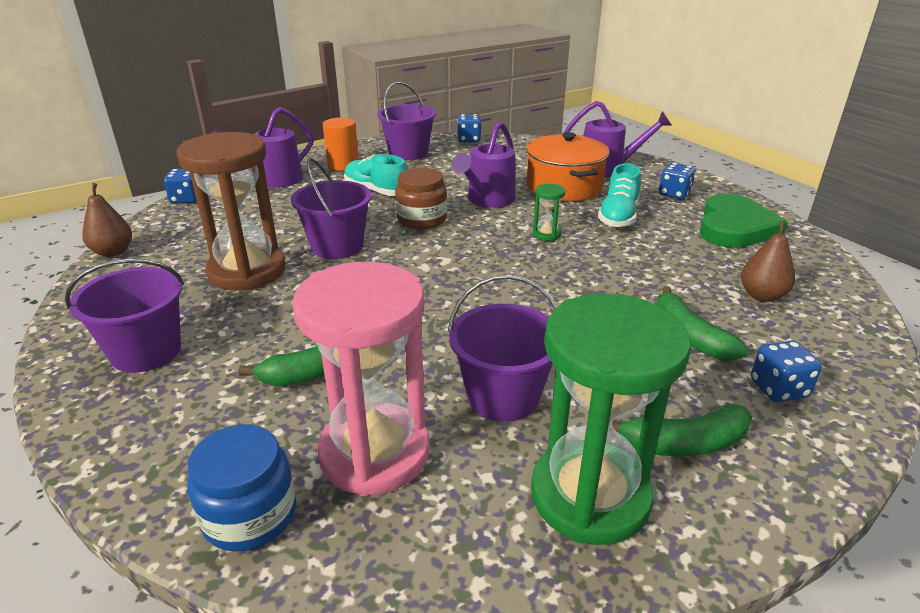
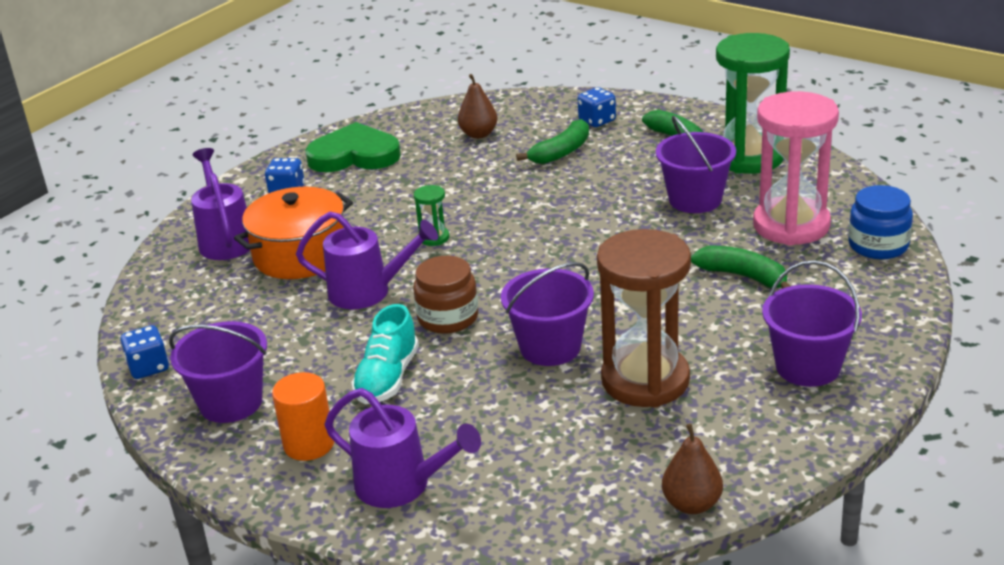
camera: 110 degrees left, 0 degrees up
(186, 199) = (515, 535): blue dice -> none
(618, 216) = (365, 210): turquoise shoe -> none

